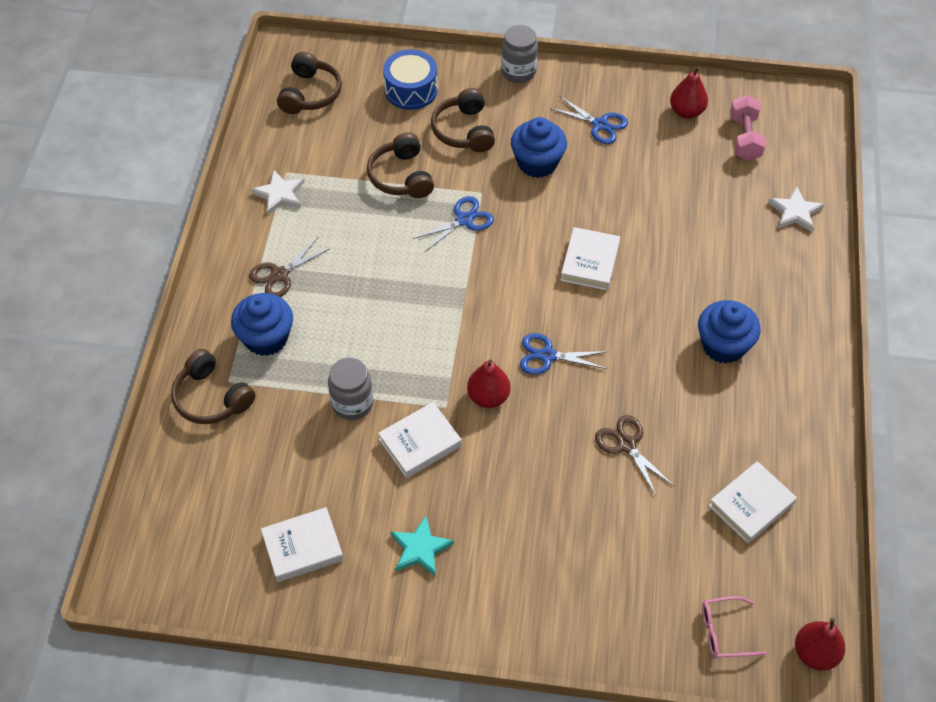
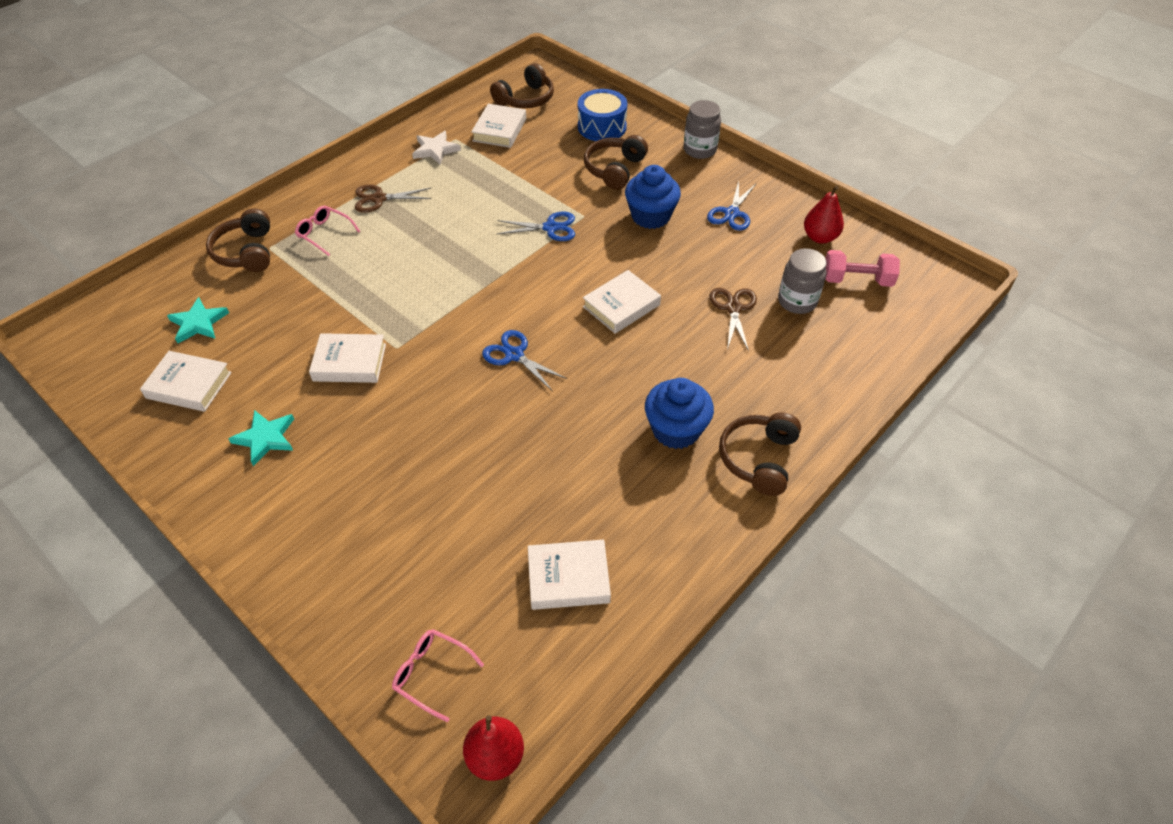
camera: 35 degrees right, 5 degrees down
(245, 489) = (198, 323): none -> turquoise star
(266, 338) = (324, 234): blue cupcake -> pink glasses
(319, 141) = (499, 130): none -> white book
(352, 403) = (333, 308): grey jar -> grey jar (797, 301)
(401, 176) = (534, 178): brown headphones -> brown headphones (758, 459)
(488, 397) = (436, 359): red pear -> none
(600, 124) = (731, 213): blue scissors -> blue scissors turned 45 degrees clockwise
(626, 445) = (508, 460): brown scissors -> brown scissors (733, 308)
(744, 138) = (856, 280): pink dumbbell -> pink dumbbell turned 60 degrees clockwise
(795, 212) = (851, 359): white star -> none

